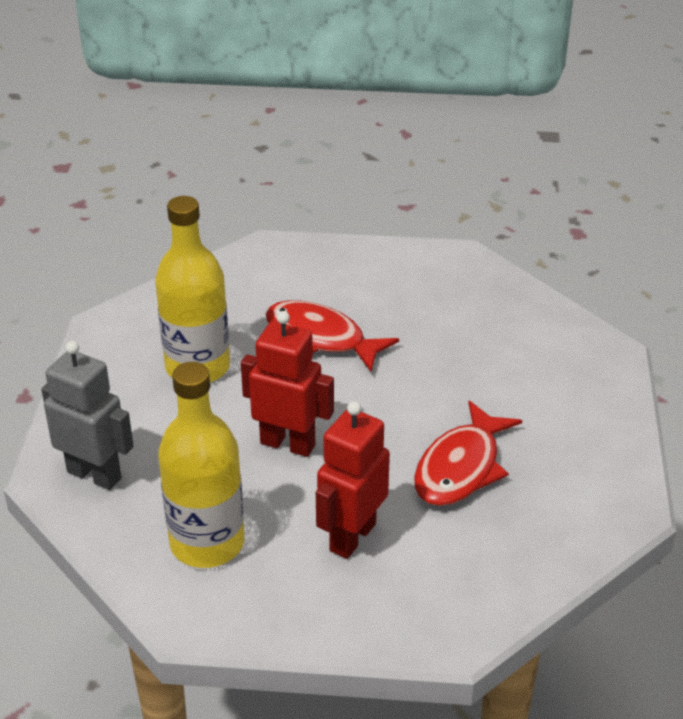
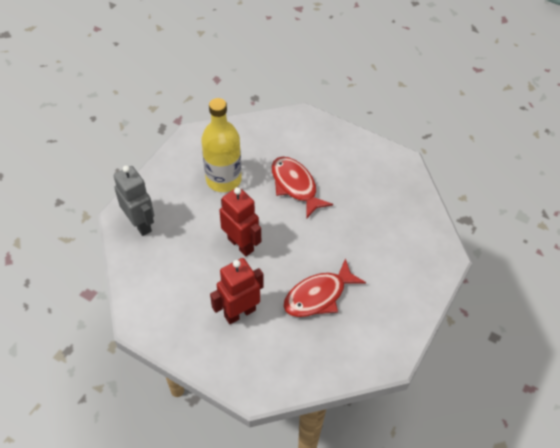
camera: 25 degrees right, 15 degrees up
(207, 543) = (170, 286): yellow bottle -> none

